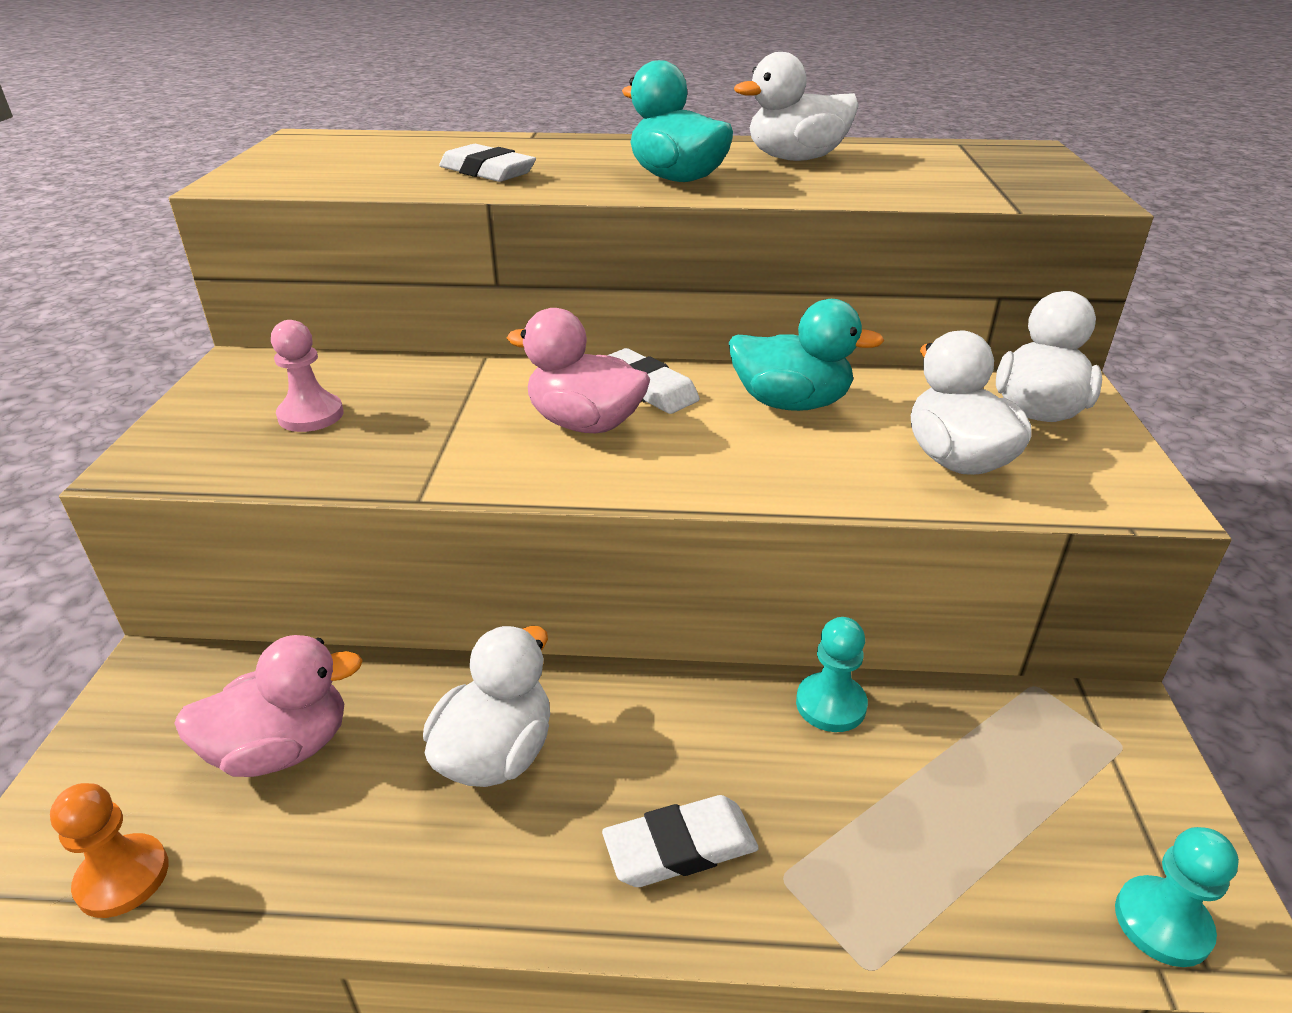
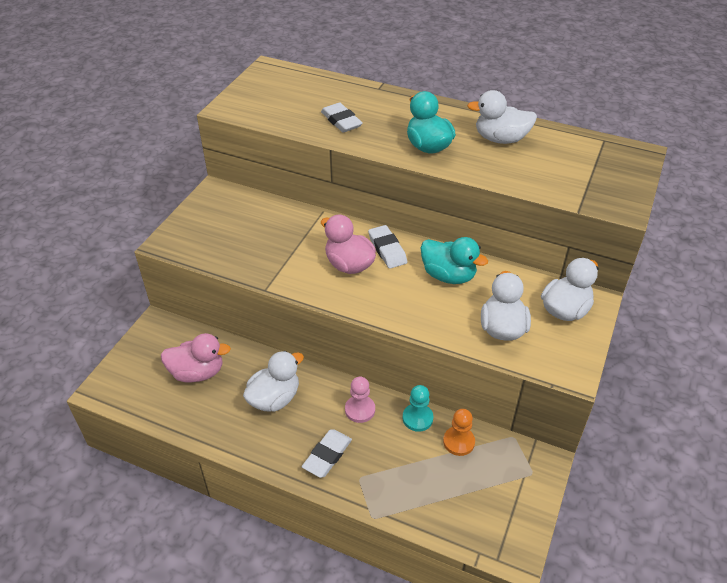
camera: 20 degrees right, 10 degrees up
(123, 877) = (135, 405): orange pawn -> orange pawn (458, 442)
(311, 415) = (236, 231): pink pawn -> pink pawn (360, 410)
(680, 847) = (327, 455): white eraser -> white eraser turned 60 degrees counterclockwise
(1162, 923) = (492, 540): turquoise pawn -> none

